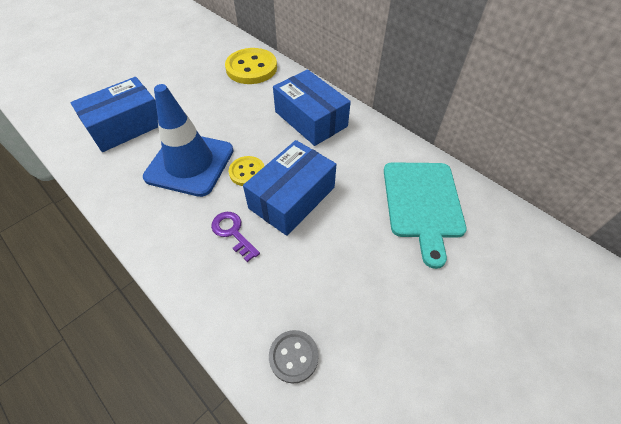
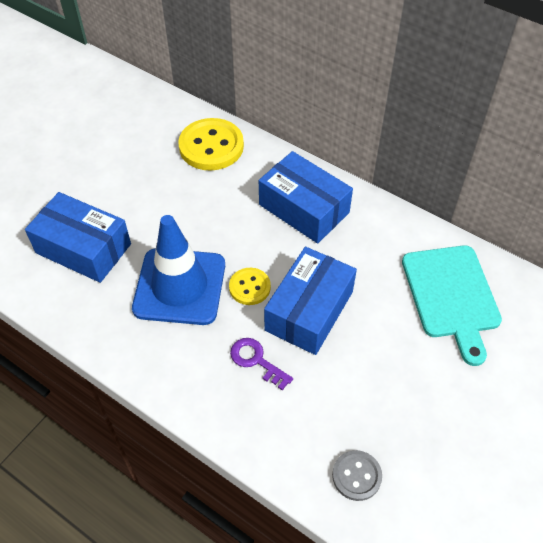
camera: 10 degrees left, 0 degrees up
(126, 126) = (83, 248): blue box -> blue box turned 75 degrees clockwise

